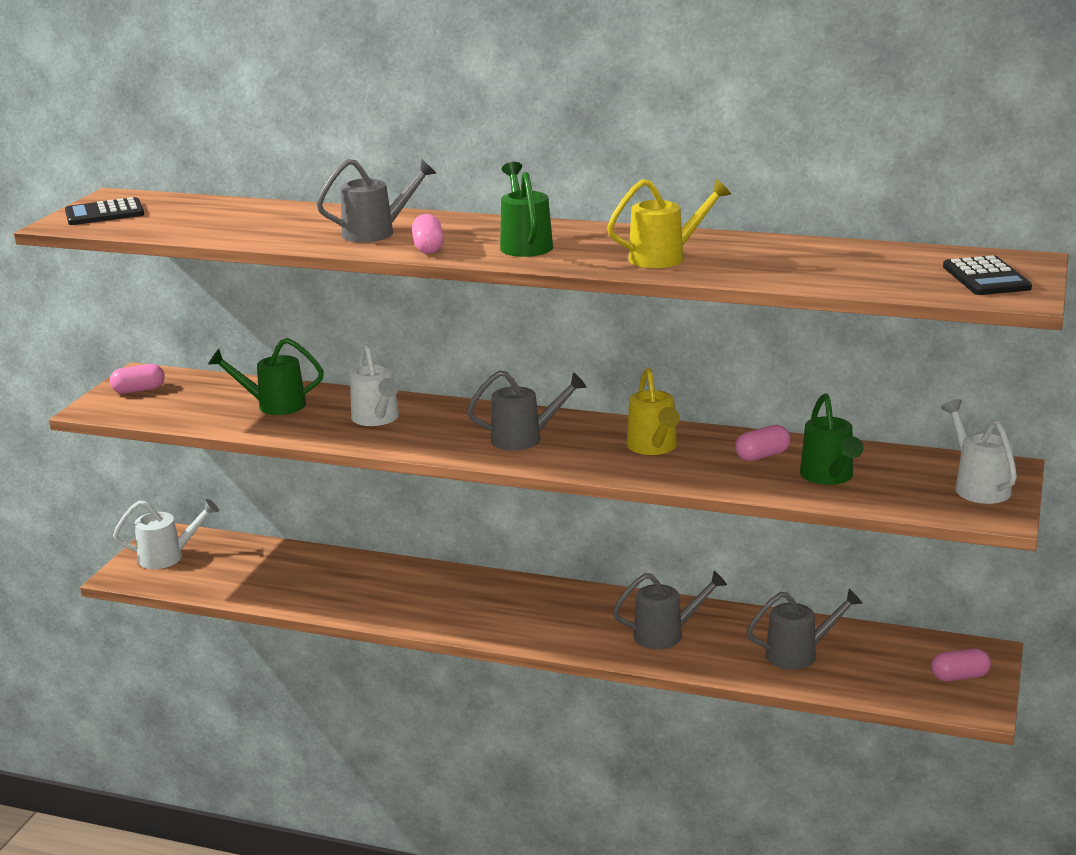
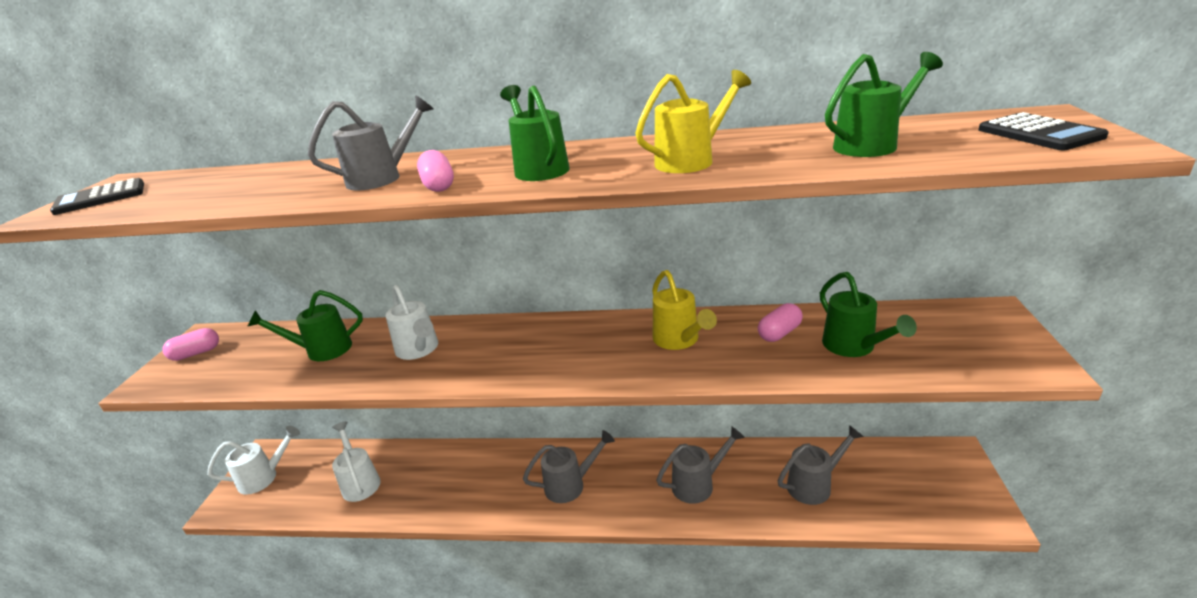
camera: 10 degrees left, 5 degrees up
(524, 438) = (559, 350): grey watering can -> grey watering can (570, 485)
(834, 266) = (872, 145): none -> green watering can
(959, 676) = (953, 484): pink capsule -> none
(978, 486) = (990, 335): white watering can -> white watering can (360, 482)

